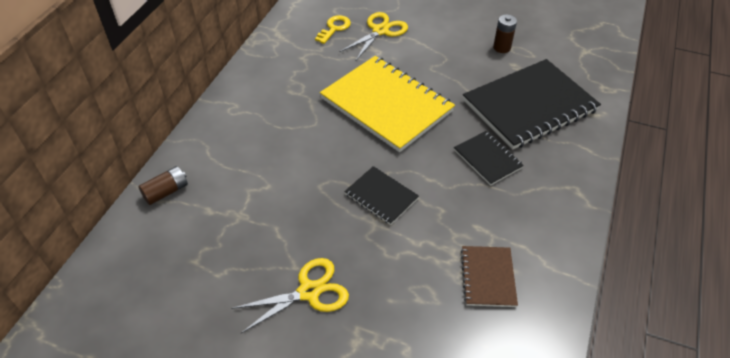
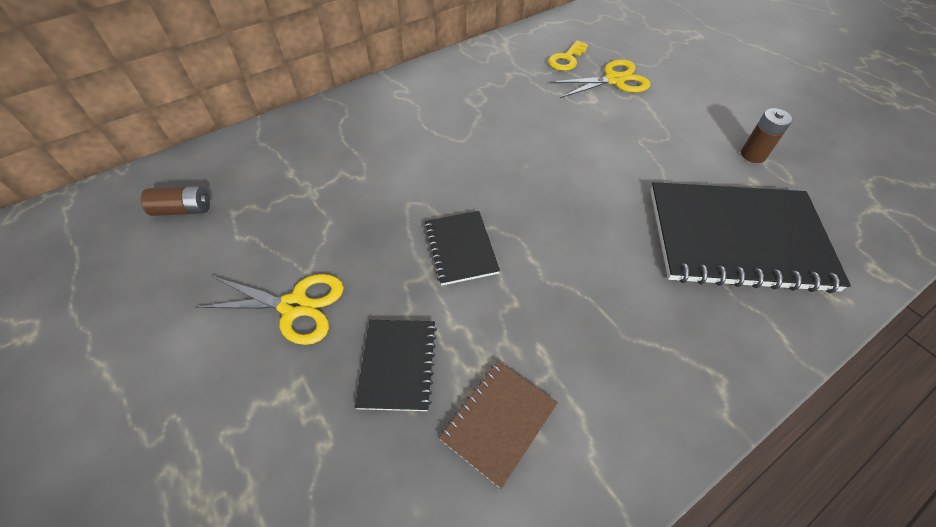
camera: 35 degrees right, 5 degrees up
(166, 192) = (274, 137): brown battery -> brown battery (183, 210)
(334, 28) = (566, 59): yellow key -> yellow key turned 150 degrees clockwise
(386, 105) = (554, 155): yellow notebook -> none
(487, 159) = (624, 274): black notebook -> black notebook (398, 365)

